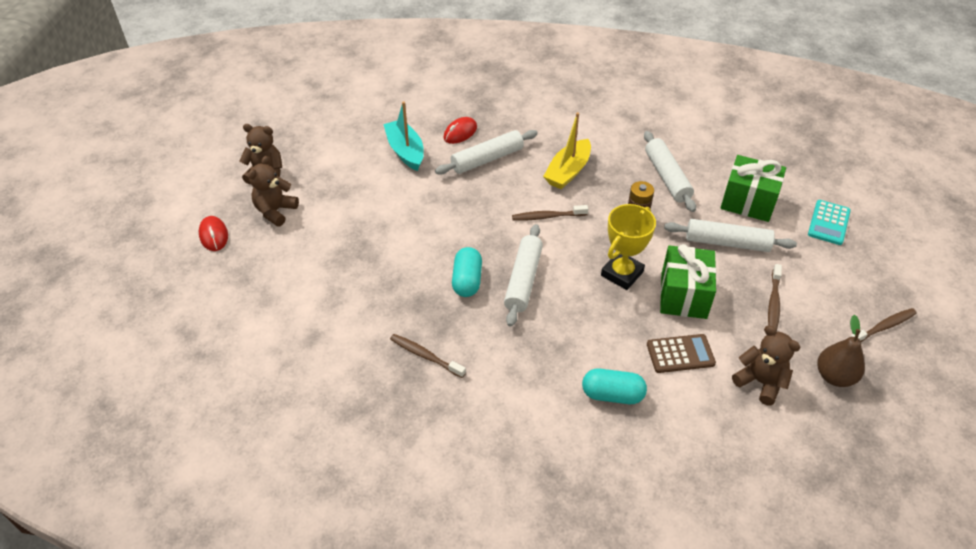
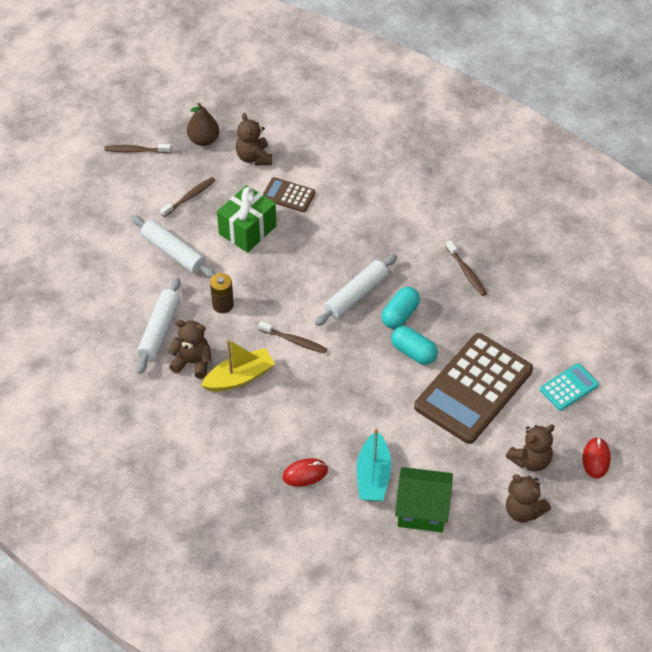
camera: 150 degrees left, 5 degrees up
(352, 145) = (422, 510): none -> green house
(356, 245) = (473, 389): none -> brown calculator
(487, 159) = (302, 427): white rolling pin -> none
(612, 395) = (356, 192): turquoise capsule -> turquoise capsule (413, 352)
(616, 166) = (192, 362): none -> brown teddy bear
(622, 273) = (277, 266): yellow trophy -> none
(748, 202) = (119, 276): green gift -> none
(829, 223) = (78, 231): turquoise calculator -> turquoise calculator (569, 387)

